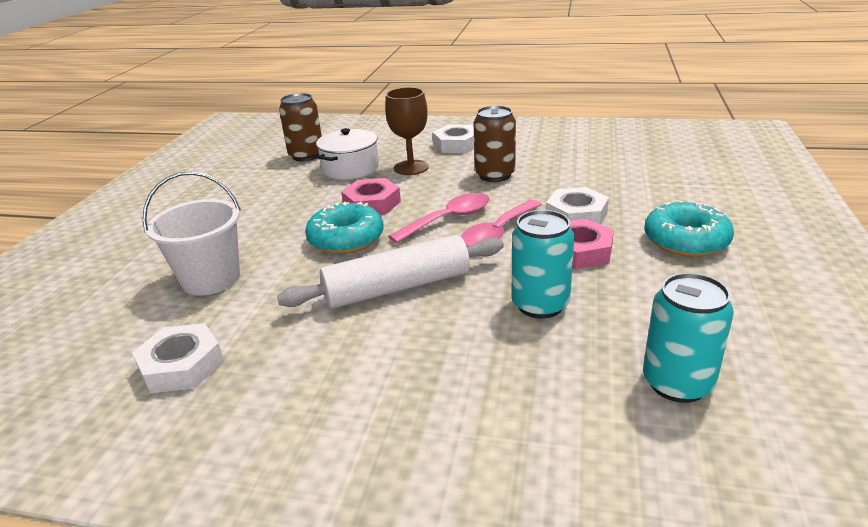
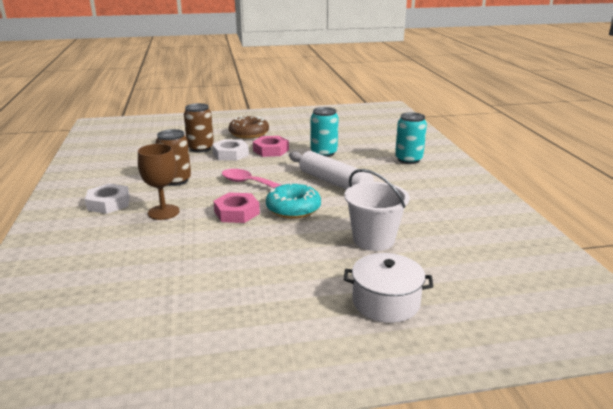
camera: 115 degrees left, 5 degrees down
(181, 365) = (446, 217): white nut -> none
(306, 155) = (132, 274): brown can -> brown can (200, 148)
(350, 168) = (167, 239): white pot -> white pot (386, 302)
(498, 233) = (261, 169): pink spoon -> none
(677, 383) = (353, 132): turquoise can -> turquoise can (408, 159)
(686, 240) = (249, 133): turquoise donut -> brown donut

